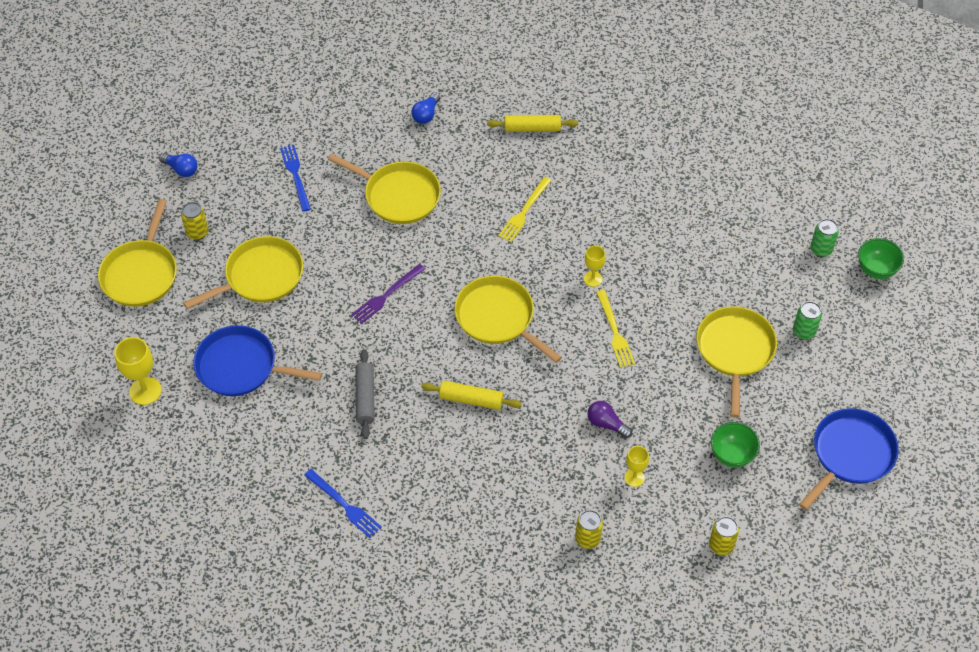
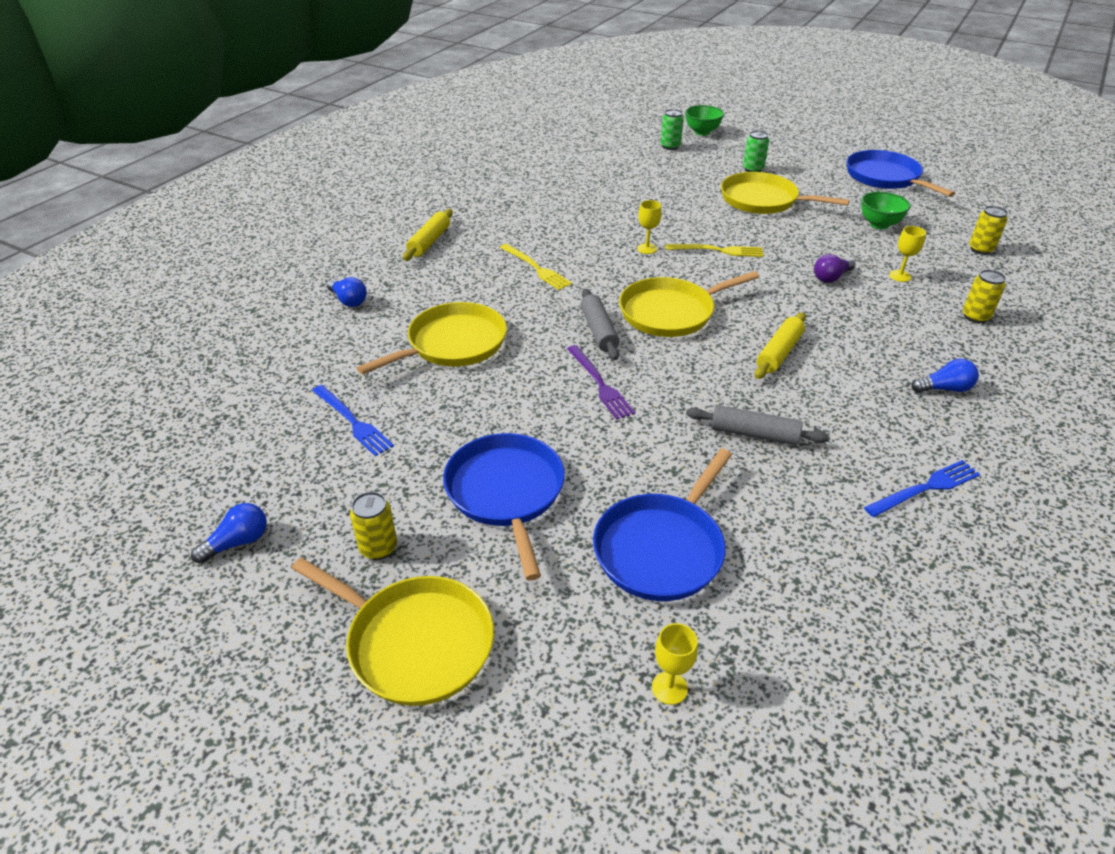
camera: 70 degrees left, 15 degrees down
(145, 391) = (669, 688): yellow goblet -> yellow goblet, size x0.61
(260, 276) = (506, 492): yellow pan -> blue pan
(296, 175) = (352, 422): blue fork -> blue fork turned 135 degrees counterclockwise
(452, 277) = (599, 331): none -> grey rolling pin
(467, 515) = (944, 389): none -> blue light bulb

